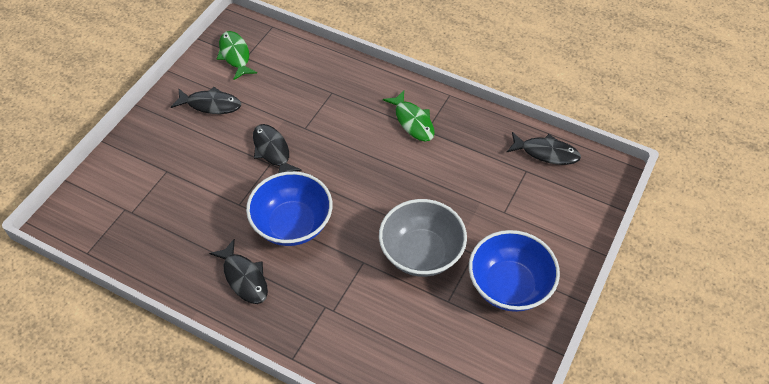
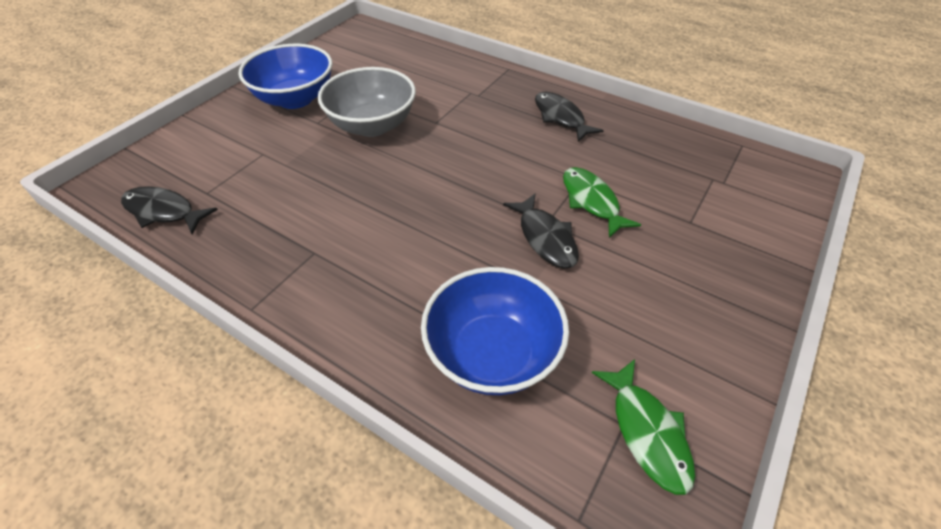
camera: 175 degrees left, 5 degrees down
(211, 105) = (661, 319): black fish -> none
(292, 224) = (512, 156): blue bowl -> blue bowl (492, 354)
(412, 121) = (329, 267): green fish -> green fish (591, 201)

